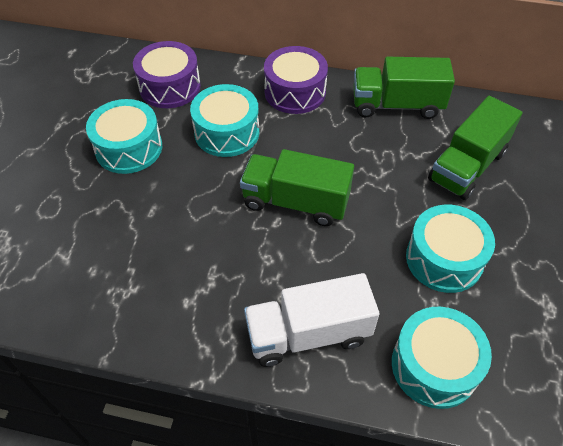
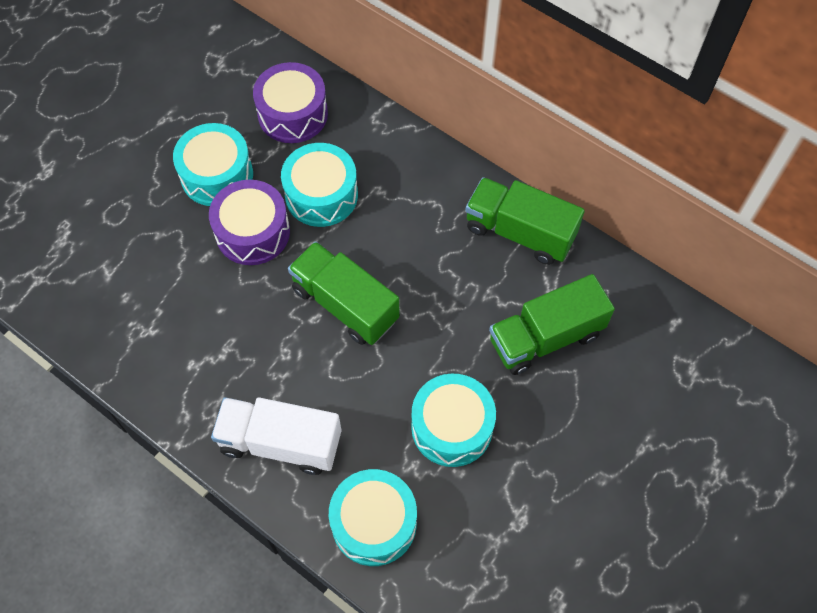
camera: 25 degrees right, 10 degrees up
(295, 92) = (419, 172): purple drum -> purple drum (253, 232)

